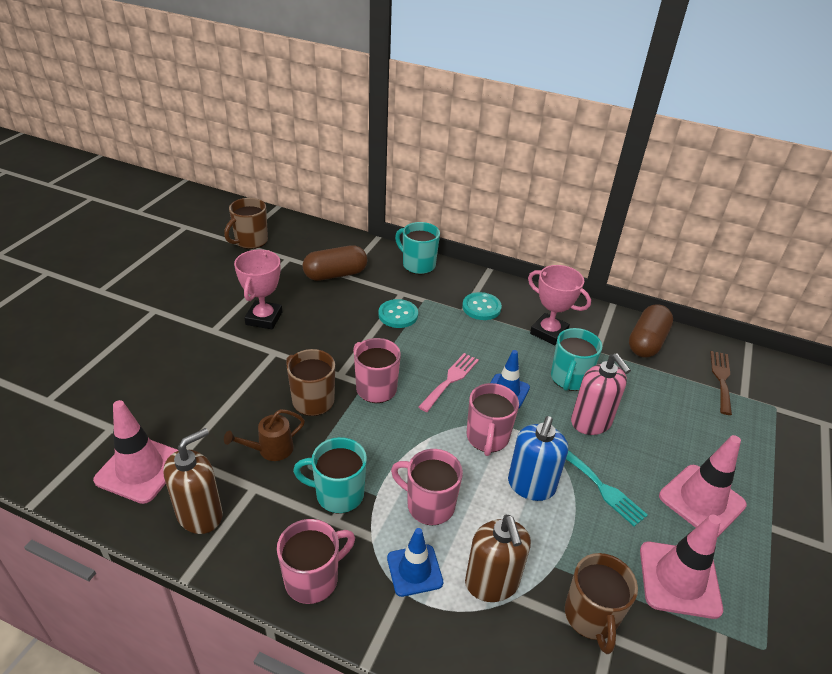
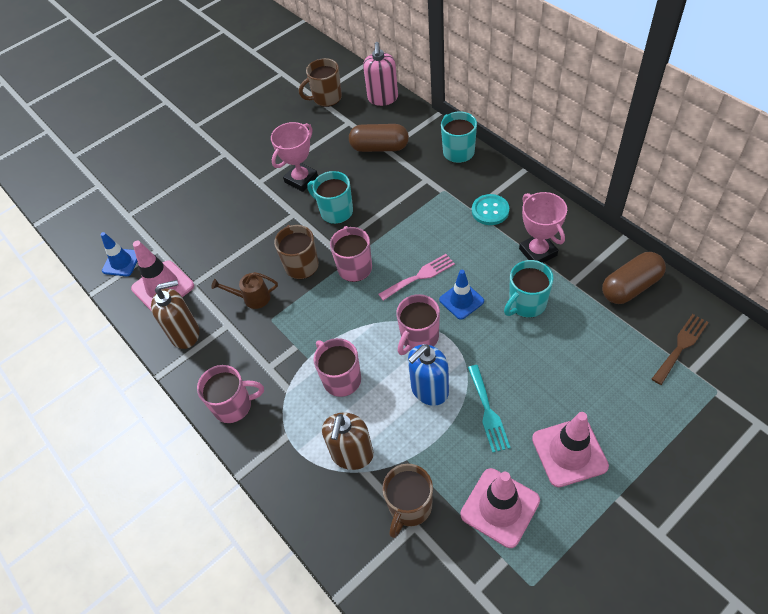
camera: 35 degrees right, 15 degrees up
(338, 494) = (281, 348): turquoise mug -> turquoise mug (335, 211)
(398, 315) = (411, 201): turquoise button -> none
(414, 570) = (303, 424): blue traffic cone -> blue traffic cone (121, 262)
(591, 422) = (518, 351): pink soap dispenser -> pink soap dispenser (383, 98)

